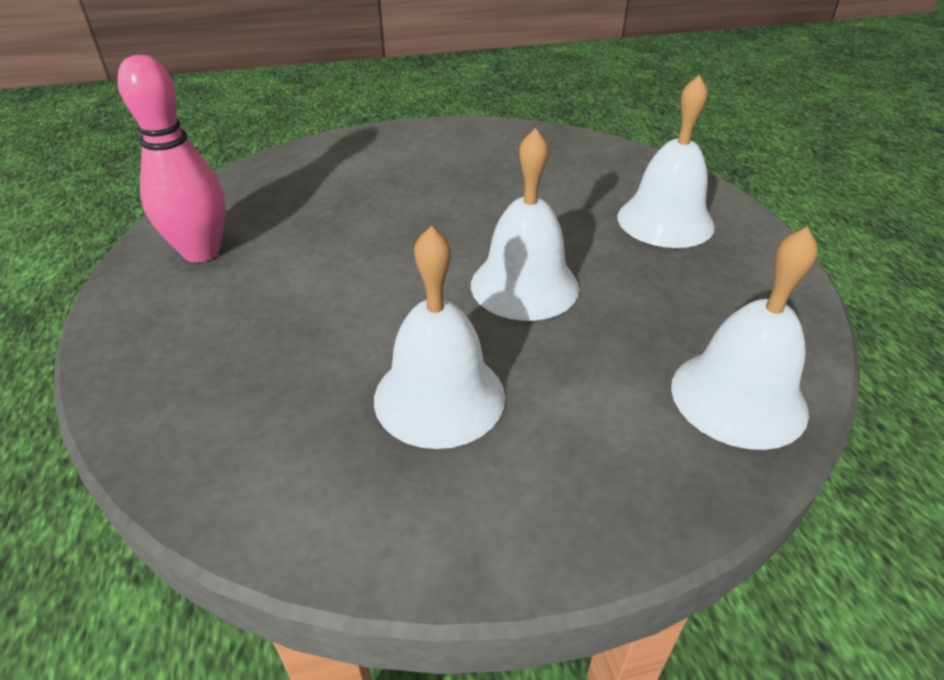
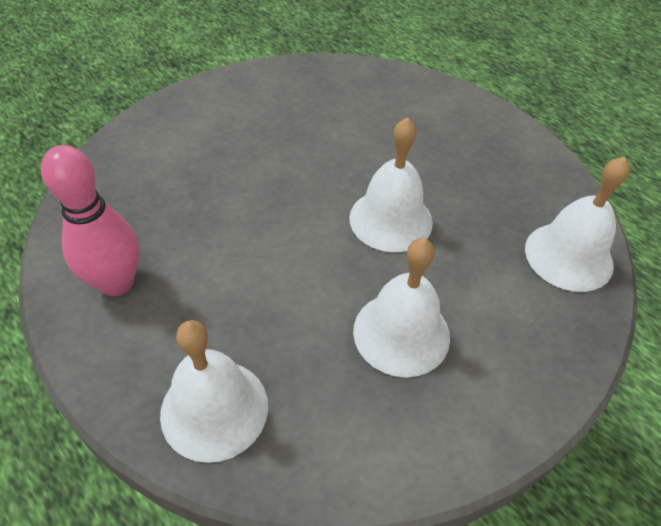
camera: 30 degrees left, 10 degrees up
(665, 221) = (443, 129): white bell -> white bell (214, 409)

